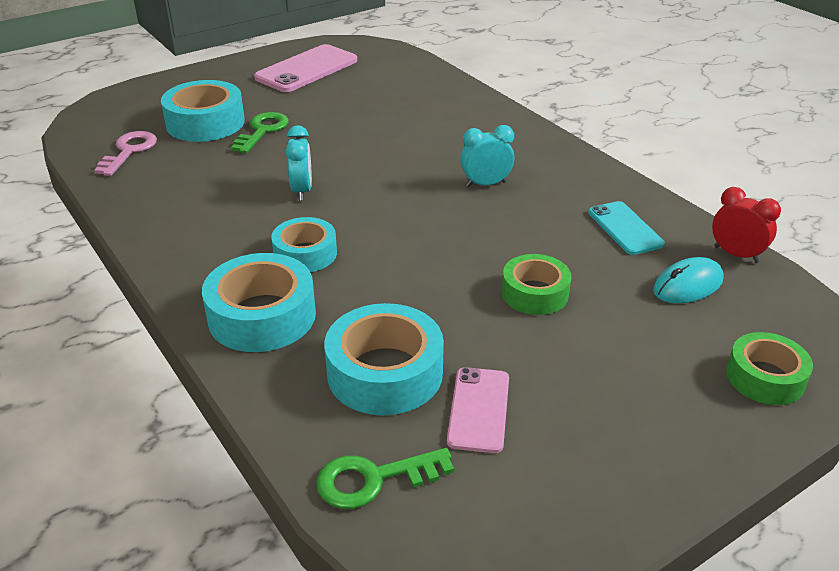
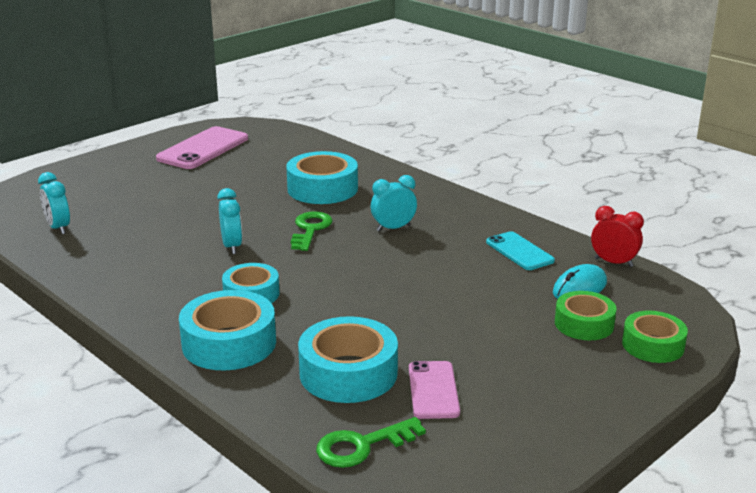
camera: 10 degrees left, 10 degrees down
(129, 151) = (58, 228): pink key -> turquoise clock
(205, 123) = (122, 199): turquoise tape -> turquoise tape (322, 189)
(262, 131) = (179, 202): green key -> green key (310, 229)
(535, 293) = (457, 305): green tape -> green tape (584, 324)

